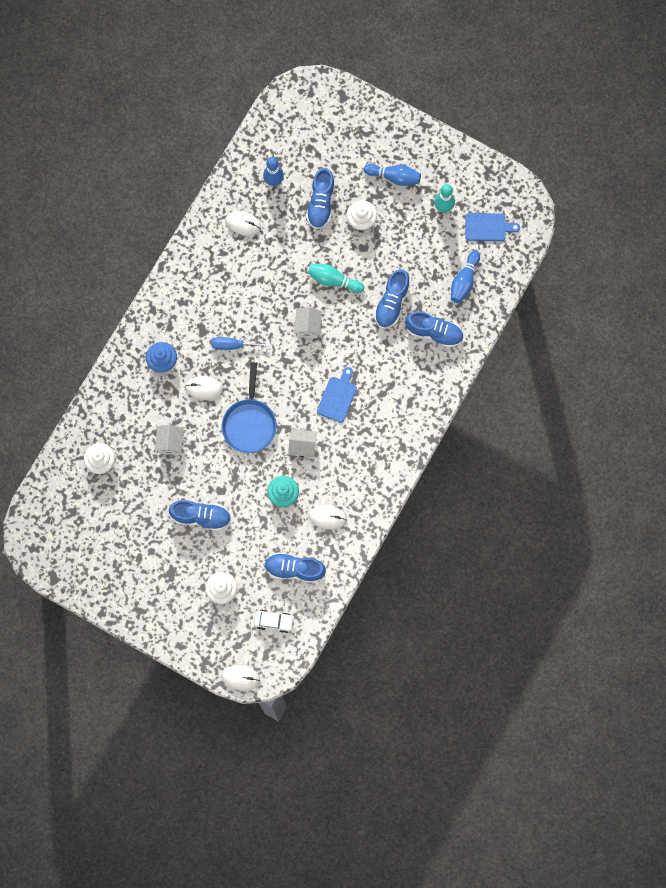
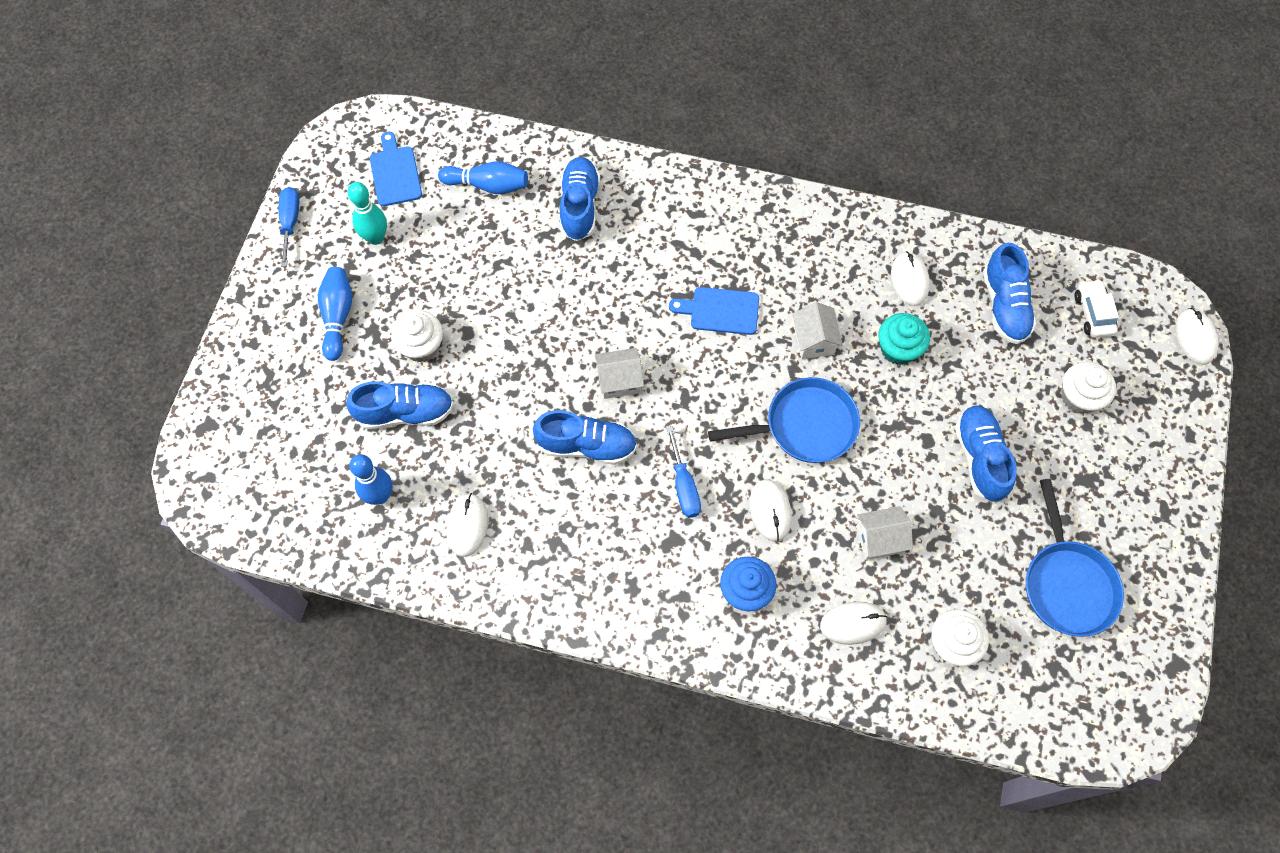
camera: 105 degrees left, 10 degrees down
(115, 537) = (1067, 584): none -> blue pan
(128, 412) = (853, 623): none -> white mouse
(333, 280) = (532, 362): turquoise bowling pin -> none
(391, 303) = (549, 272): blue shoe -> blue shoe (587, 445)
(467, 160) = (290, 222): none -> blue screwdriver

